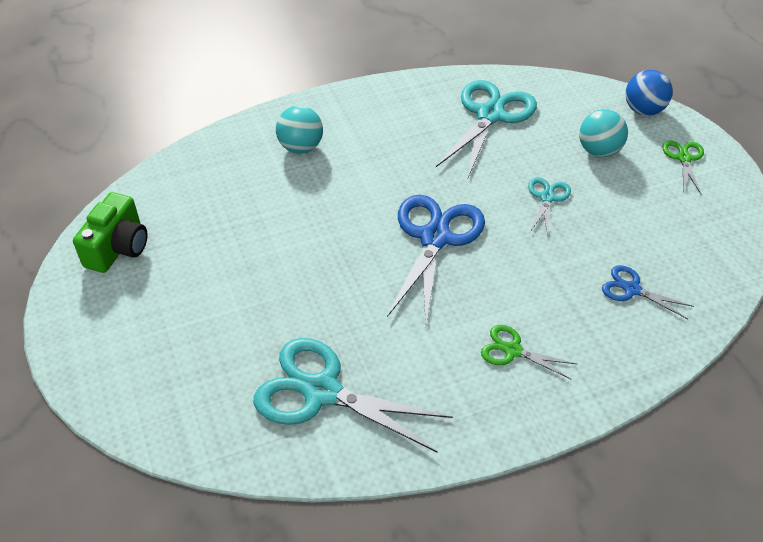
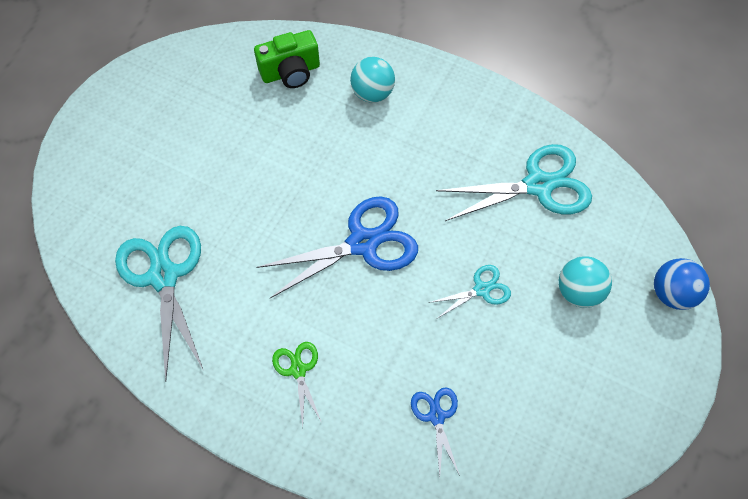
camera: 50 degrees right, 15 degrees up
(118, 248) = (184, 72): green camera -> green camera (291, 72)
(684, 158) = (640, 364): green scissors -> none

